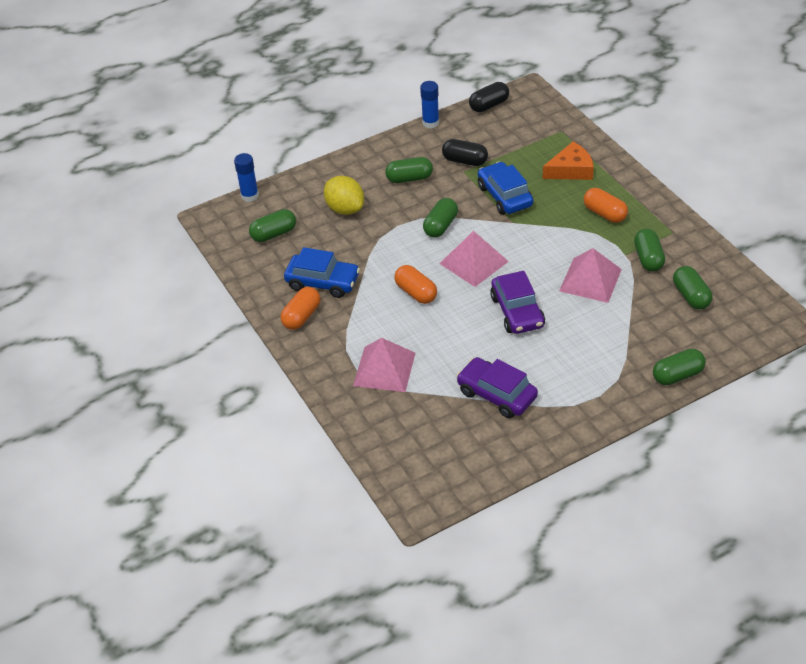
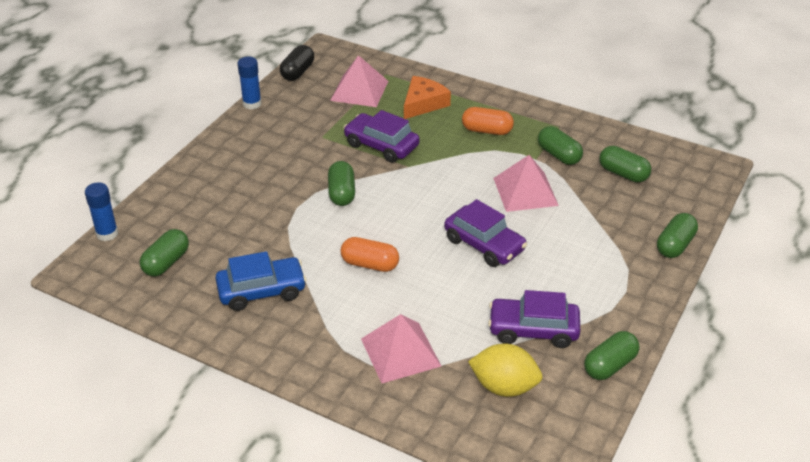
camera: 35 degrees left, 5 degrees down
(301, 316) = (266, 335): orange capsule -> none
(345, 209) = (227, 211): yellow lemon -> yellow lemon (504, 387)
(409, 178) = (272, 160): green capsule -> green capsule (609, 365)
(465, 161) = (315, 127): black capsule -> none
(474, 262) = (403, 215): pink pyramid -> pink pyramid (359, 90)
(504, 196) = (381, 145): blue car -> purple car

